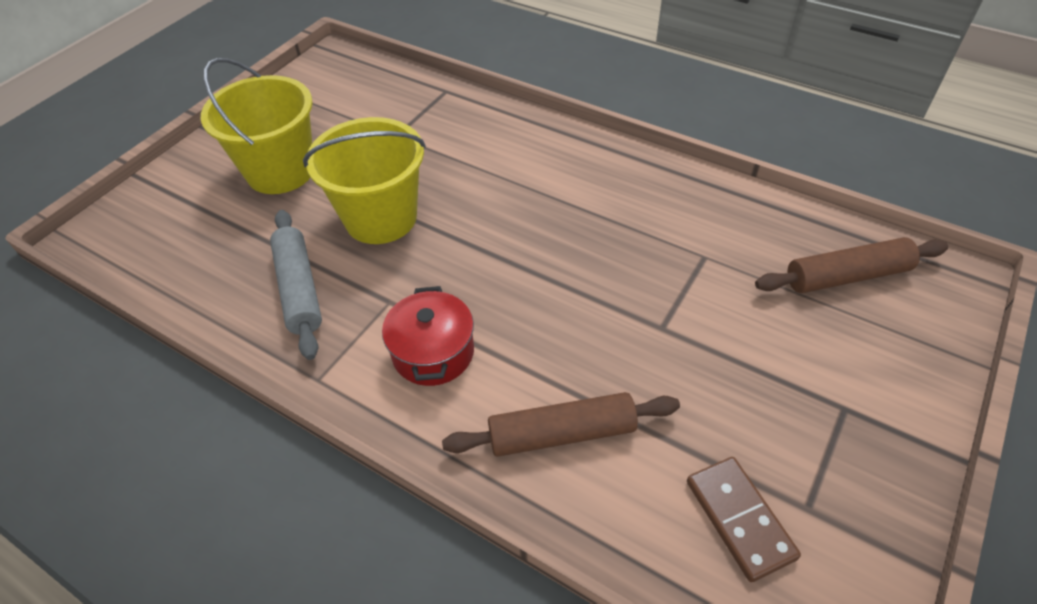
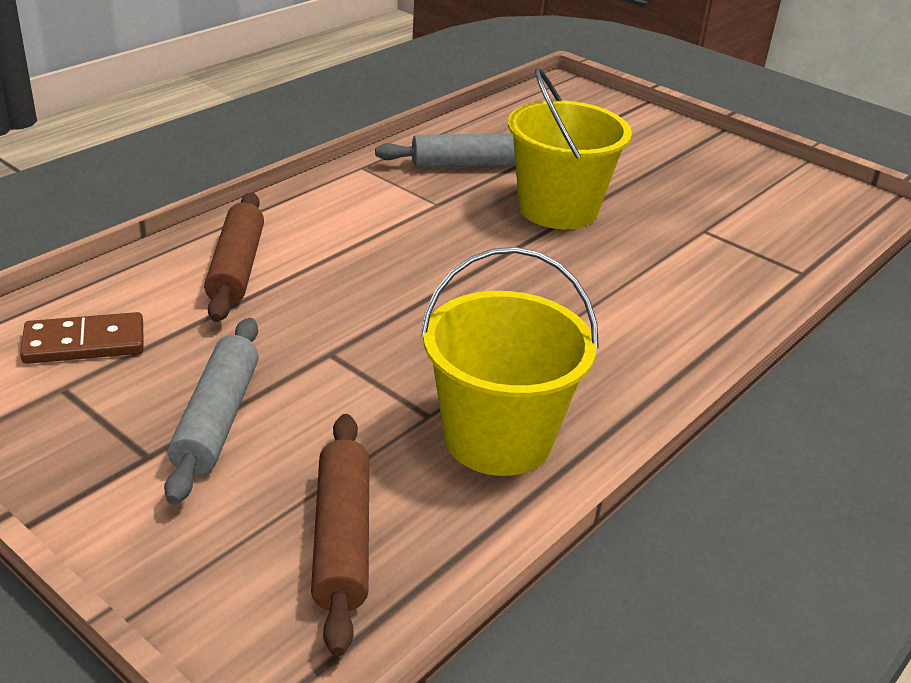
camera: 95 degrees right, 15 degrees down
(280, 171) = (643, 164): yellow bucket -> yellow bucket (498, 438)
(433, 352) = (364, 218): red pot -> none
(780, 377) = (217, 419): none -> grey rolling pin

